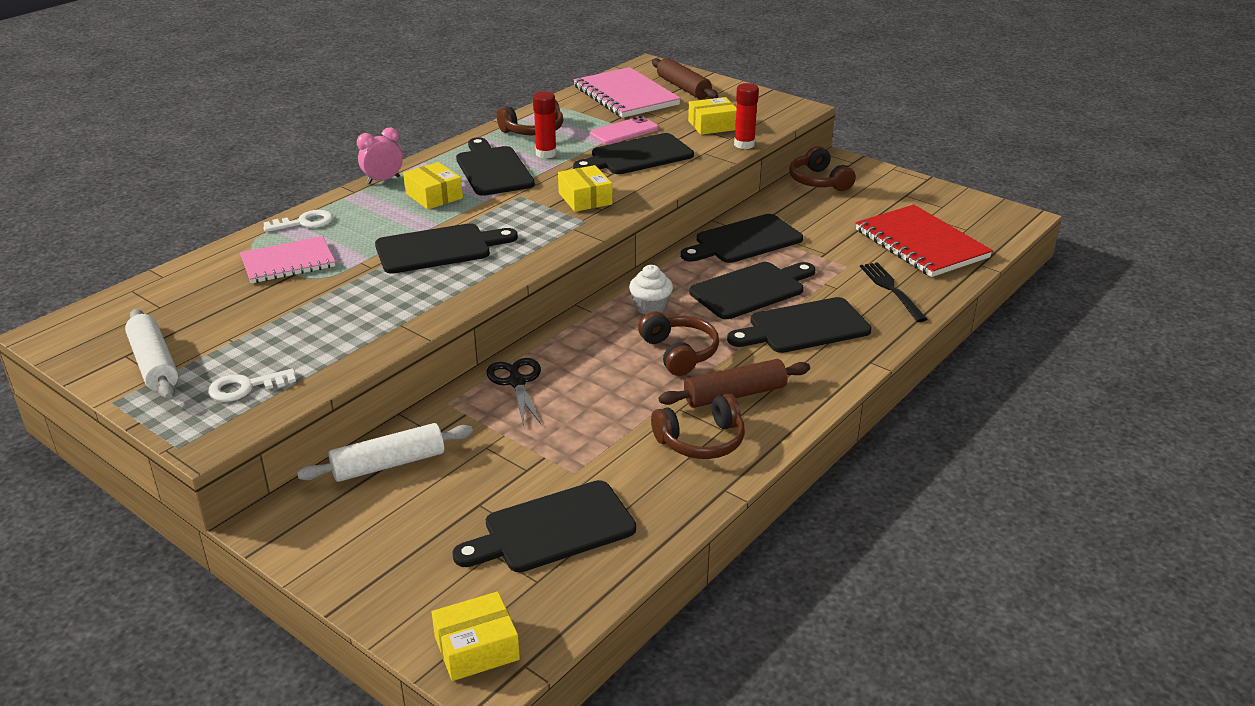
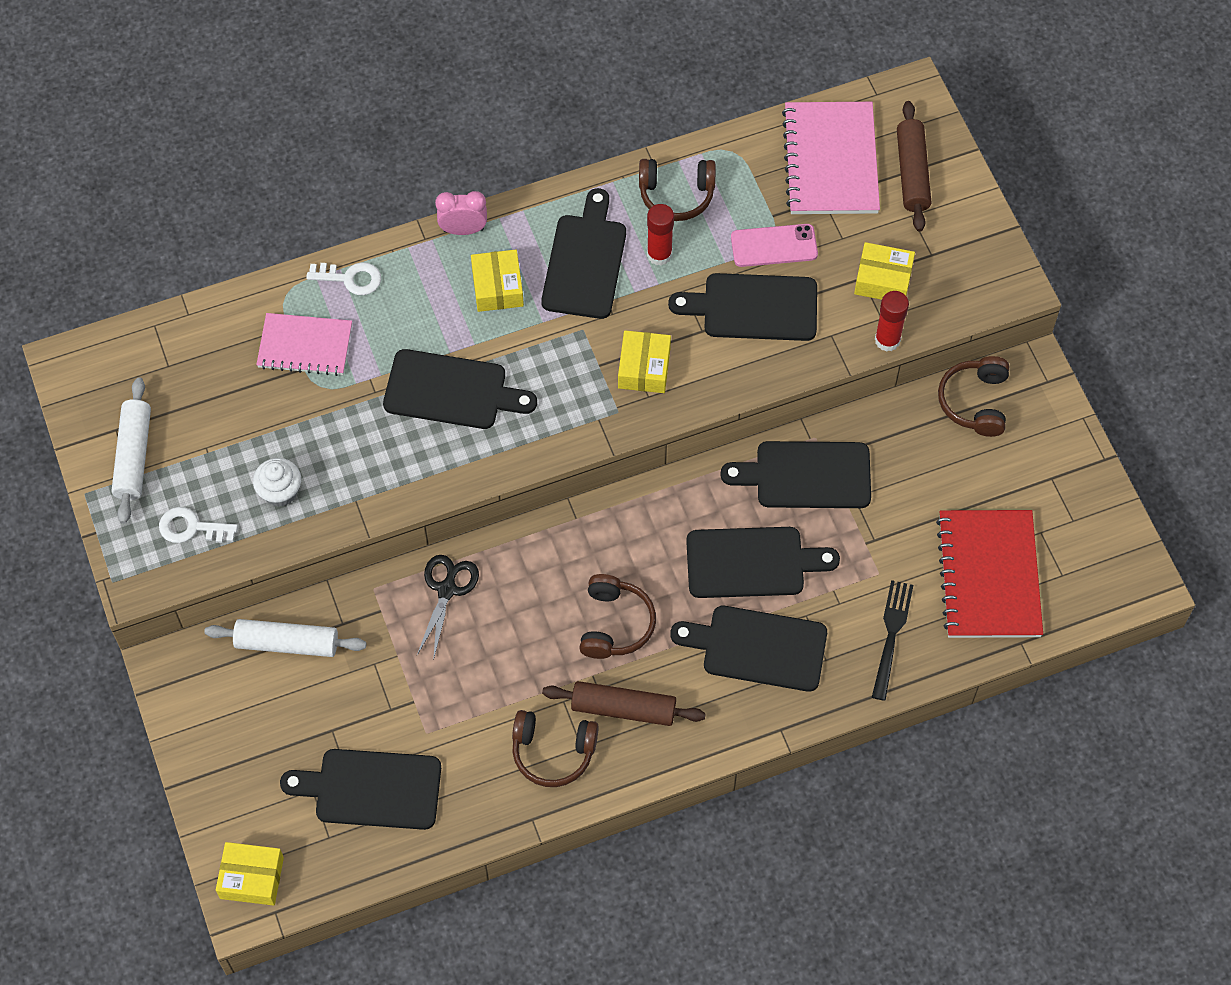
camera: 30 degrees right, 30 degrees up
(650, 307) = (635, 540): white cupcake -> white cupcake (280, 491)

